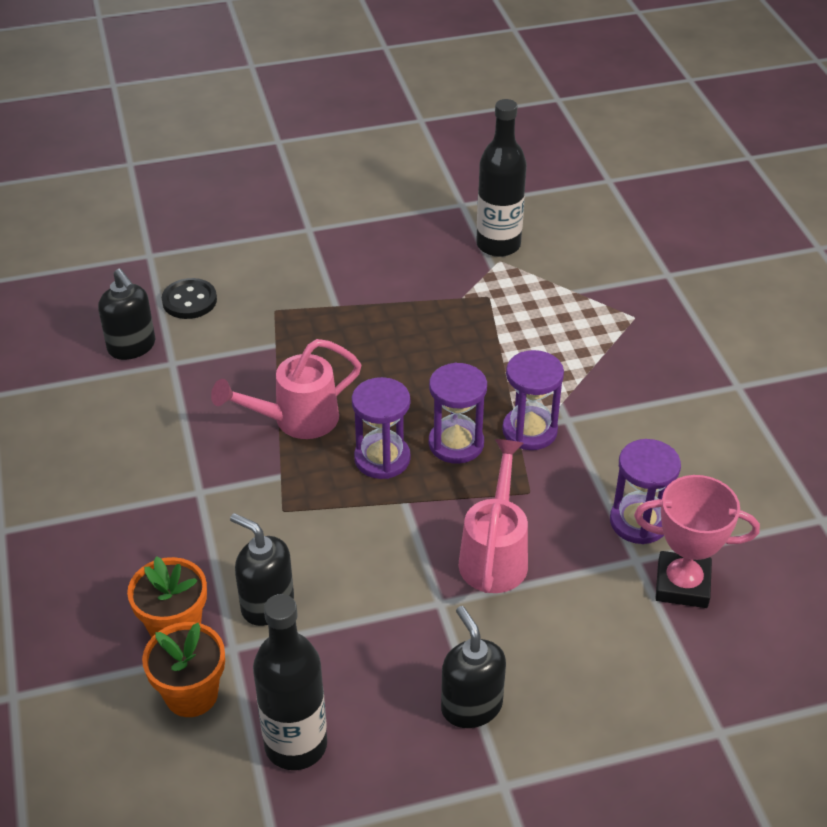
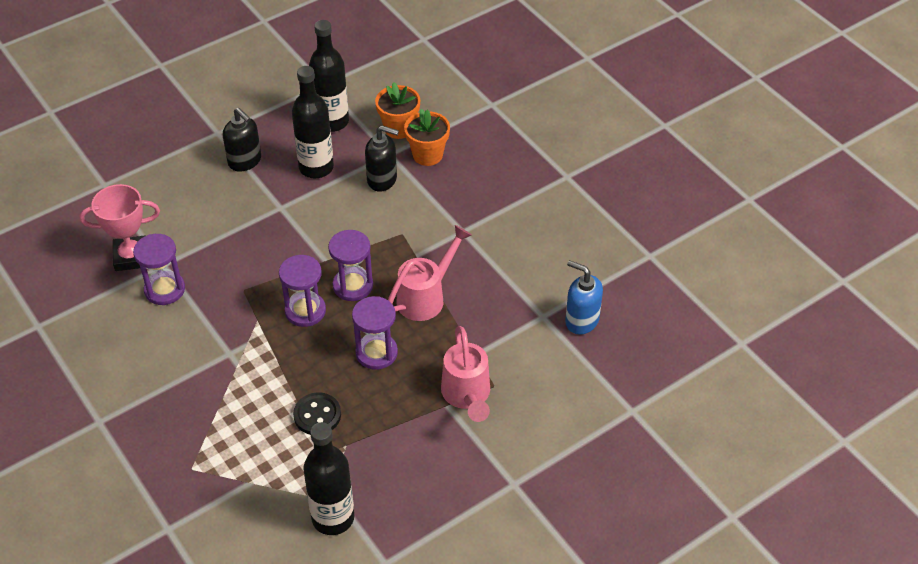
camera: 160 degrees right, 5 degrees up
(132, 347) = (581, 320): black soap dispenser -> blue soap dispenser
(189, 301) = (567, 374): black button -> black button (317, 415)
(359, 657) = (316, 168): none -> black bottle
(495, 554) = (255, 244): pink watering can -> pink watering can (467, 396)
(529, 431) = (255, 336): purple hourglass -> purple hourglass (376, 353)

